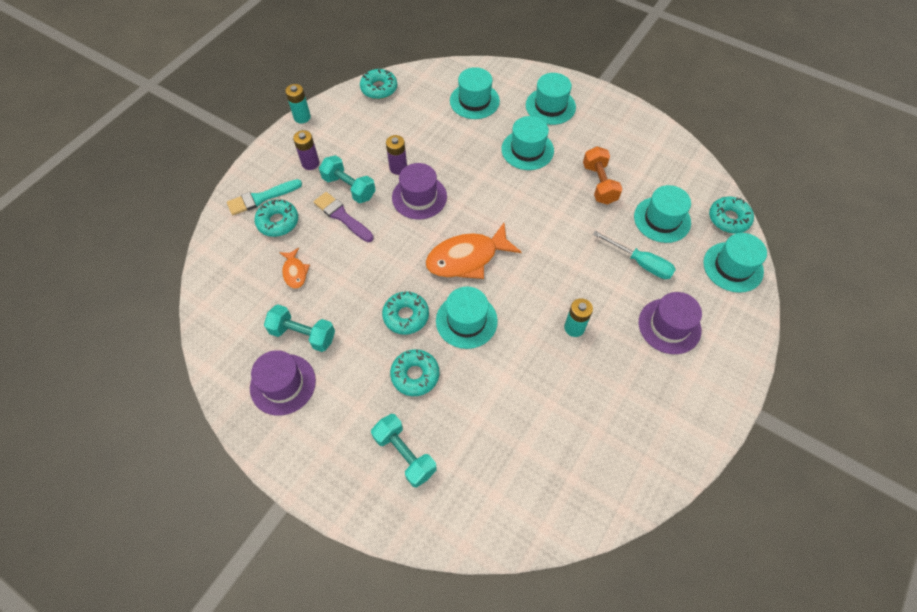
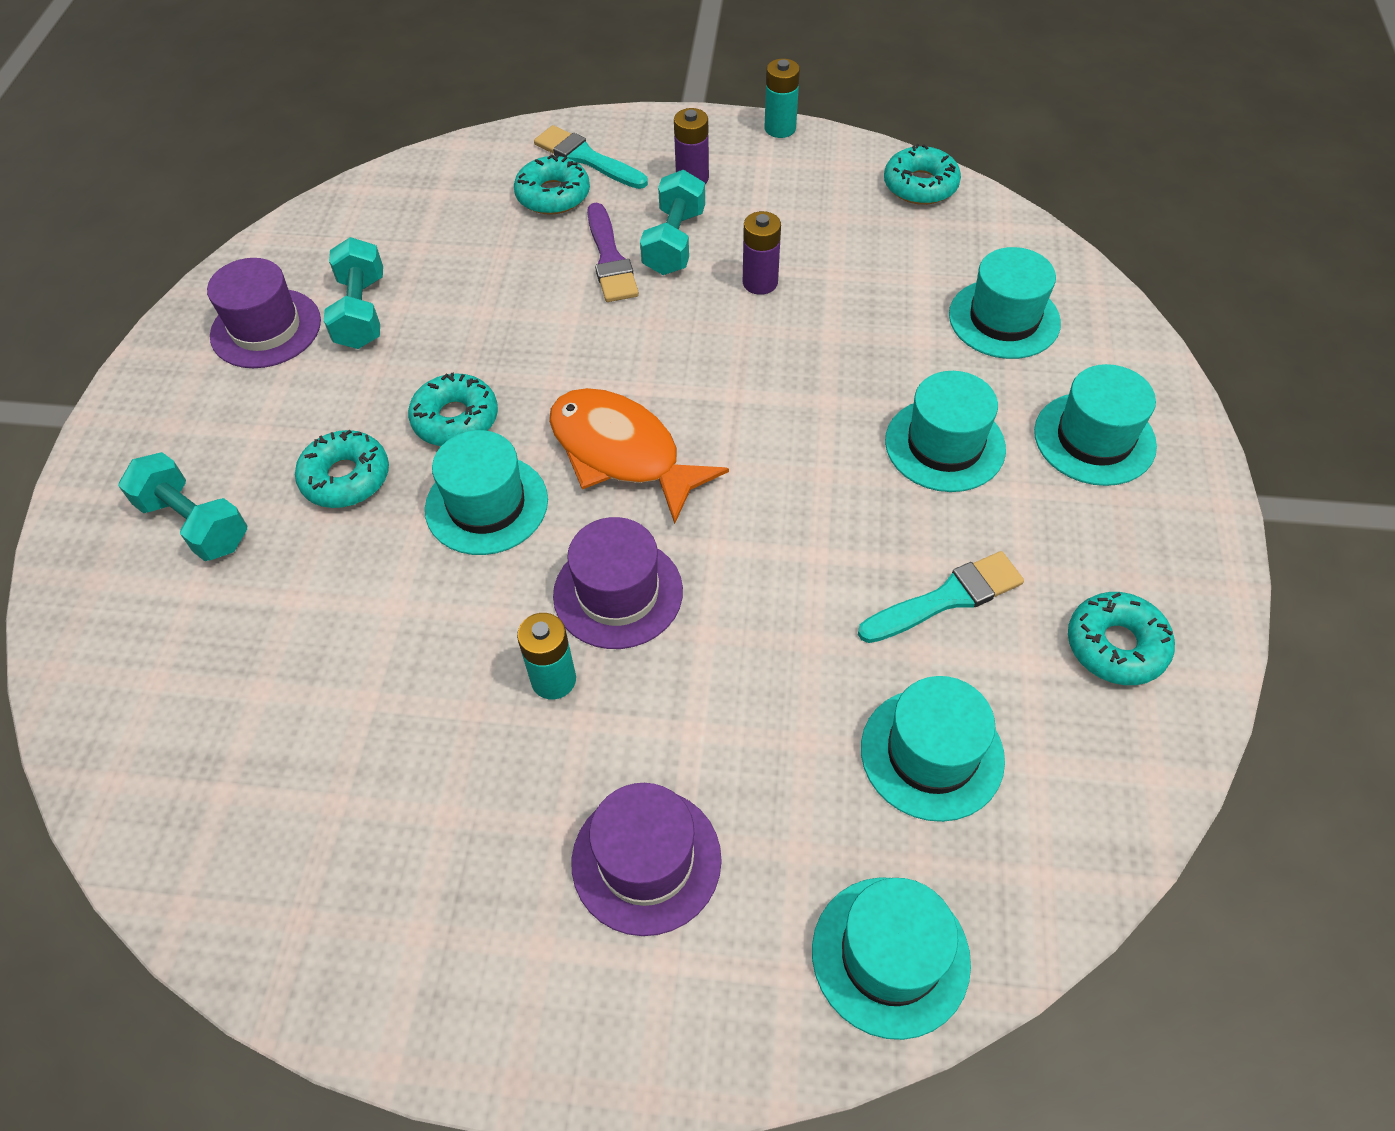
camera: 65 degrees right, 5 degrees down
(295, 272) = (470, 254): orange fish -> none
(342, 216) = (610, 259): purple brush -> purple brush turned 150 degrees clockwise
(405, 454) = (195, 523): turquoise dumbbell -> turquoise dumbbell turned 75 degrees counterclockwise
(419, 197) = (715, 335): purple hat -> purple hat (618, 593)
(599, 184) = (947, 598): orange dumbbell -> turquoise brush
(640, 263) = (782, 749): turquoise screwdriver -> none
(728, 219) = (1034, 903): turquoise donut -> turquoise donut (1116, 646)

